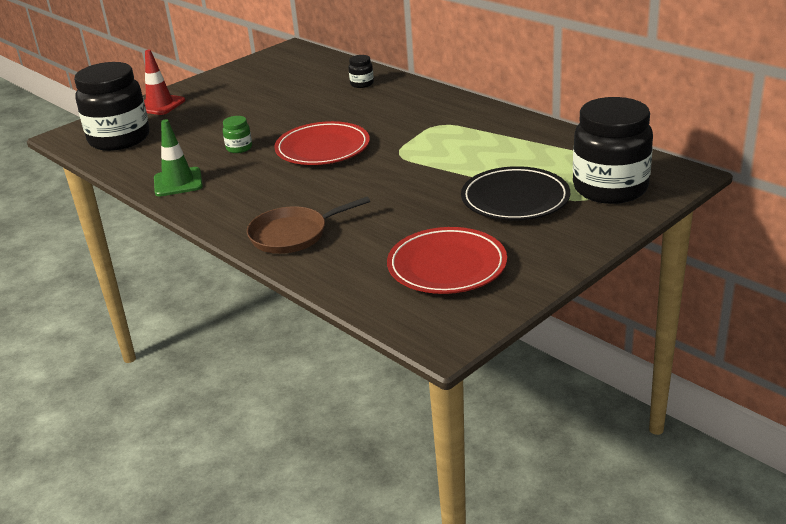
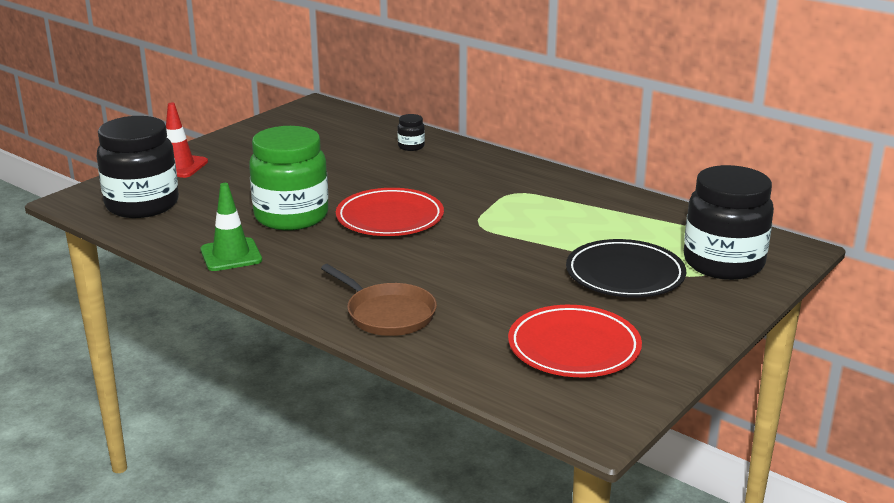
camera: 10 degrees left, 5 degrees down
(239, 148) = (291, 216): green jar -> green jar, size x2.44
(293, 235) = (387, 314): brown pan -> brown pan turned 105 degrees counterclockwise

